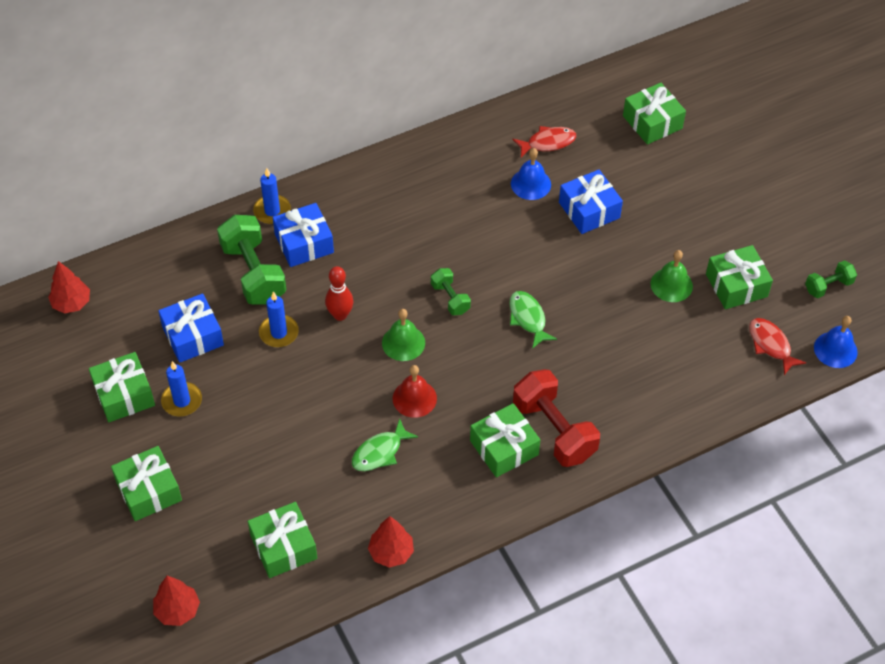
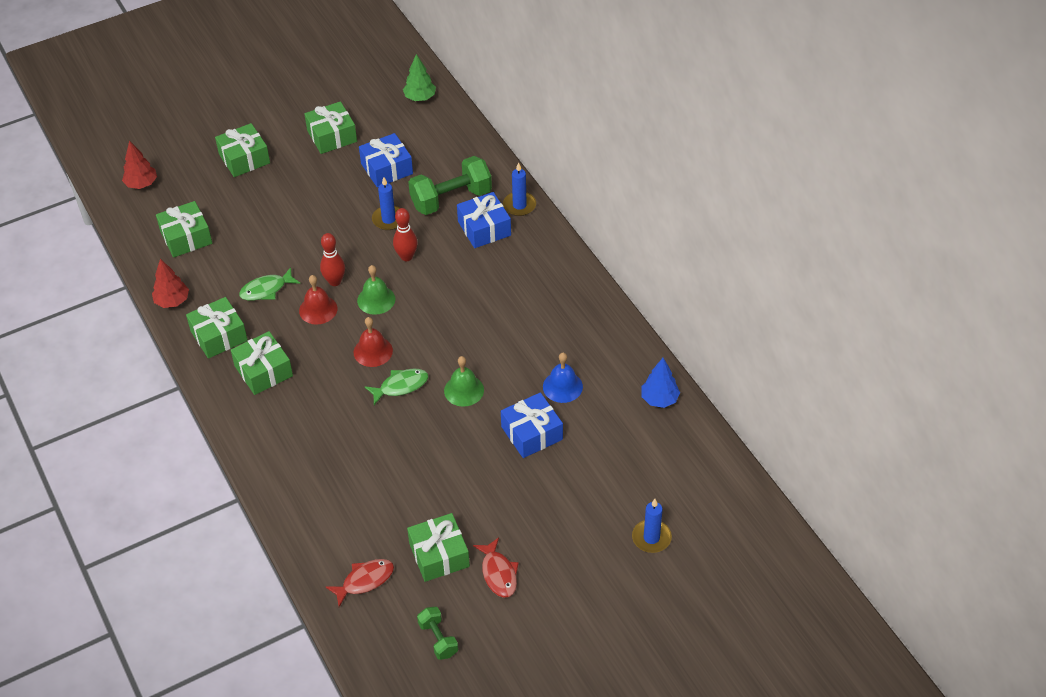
camera: 90 degrees right, 5 degrees down
(72, 303) = (420, 98): red tree -> green tree
(182, 401) = (324, 168): blue candle -> blue candle (651, 538)
(372, 383) = (334, 281): none -> red bowling pin
(380, 452) = (266, 290): green fish -> green fish turned 75 degrees counterclockwise
(450, 298) = (423, 330): green dumbbell -> none
(479, 344) = (373, 351): none -> red bell
(547, 112) = (659, 399): none -> blue tree
(548, 143) = (617, 400): red fish -> red fish (498, 573)
(554, 430) = (278, 406): red dumbbell -> none
(652, 122) = (655, 489): green gift -> green gift (219, 336)
(671, 285) = (440, 499): green bell -> green bell (464, 390)
(835, 349) = (357, 638): blue bell -> none

